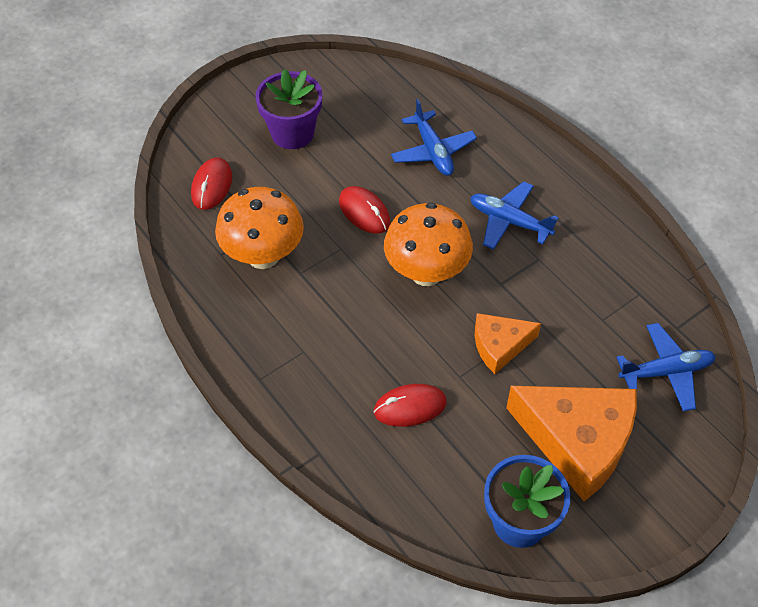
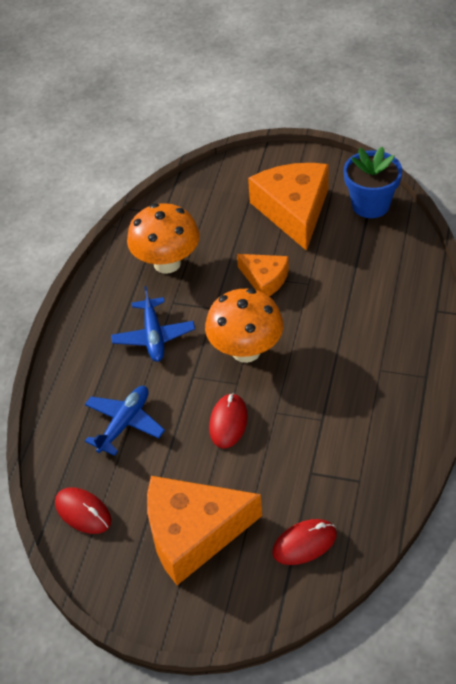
camera: 125 degrees left, 5 degrees down
(263, 255) = (332, 453): orange mushroom -> orange mushroom (167, 263)
(292, 133) = (193, 533): purple flower pot -> orange cheese
(410, 407) = (356, 291): red mouse -> red mouse (83, 512)
(666, 372) = (203, 201): blue plane -> none

